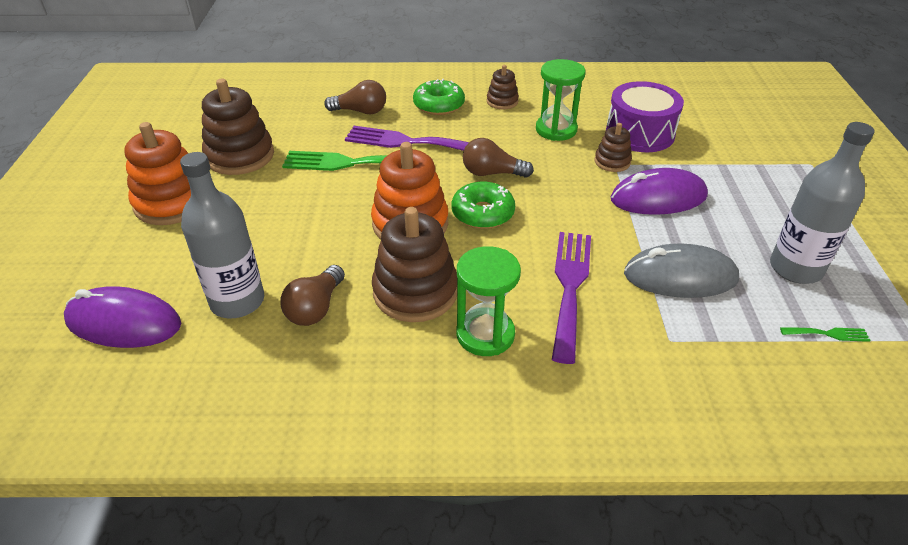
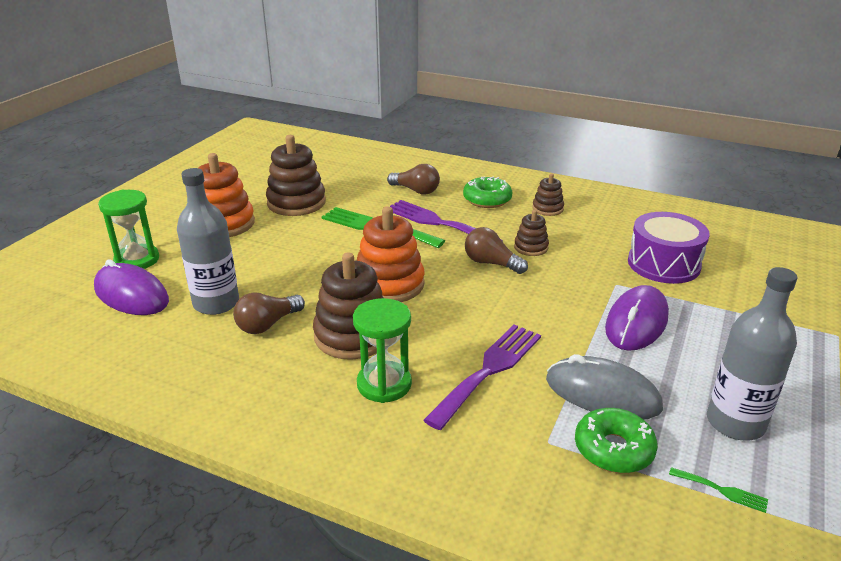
camera: 25 degrees right, 10 degrees down
(482, 213) = (457, 292): green donut -> green donut (613, 449)
(556, 130) = (580, 242): green hourglass -> green hourglass (137, 260)
(612, 162) = (614, 281): brown stacking toy -> brown stacking toy (531, 247)
(658, 198) = (636, 322): purple mouse -> purple mouse turned 75 degrees counterclockwise

